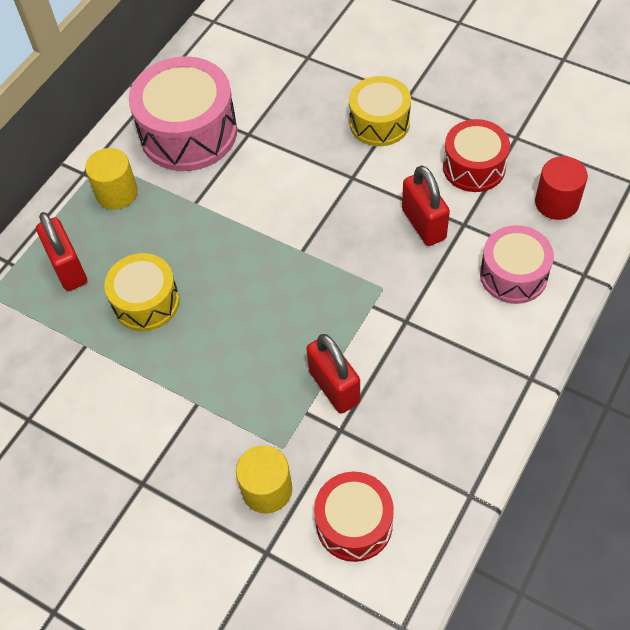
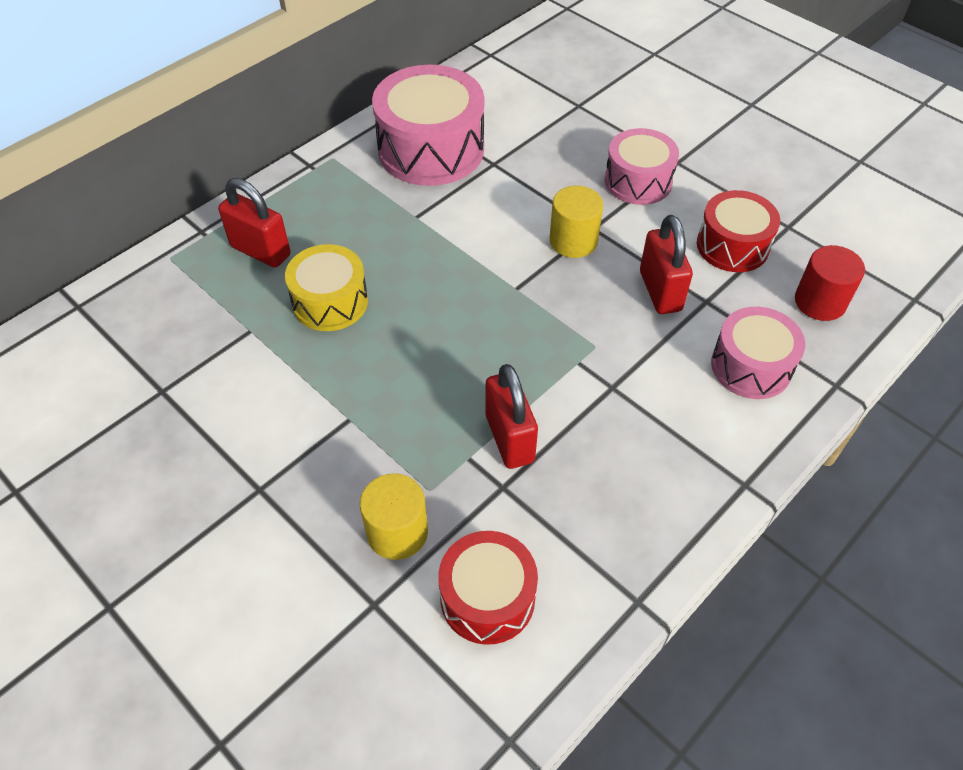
camera: 10 degrees right, 5 degrees down
(68, 268) = (260, 251): red padlock -> red padlock turned 45 degrees counterclockwise
(117, 193) = (337, 190): yellow cylinder -> yellow cylinder (573, 241)
(379, 123) = (638, 181): yellow drum -> pink drum

